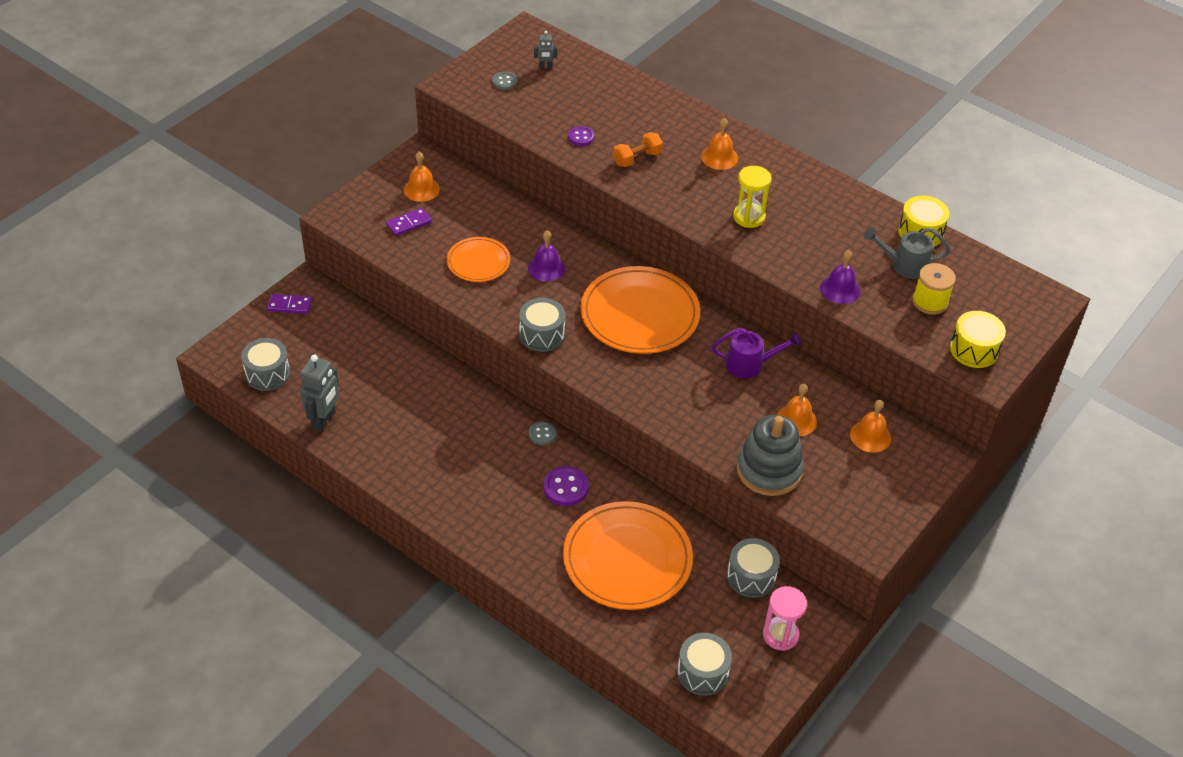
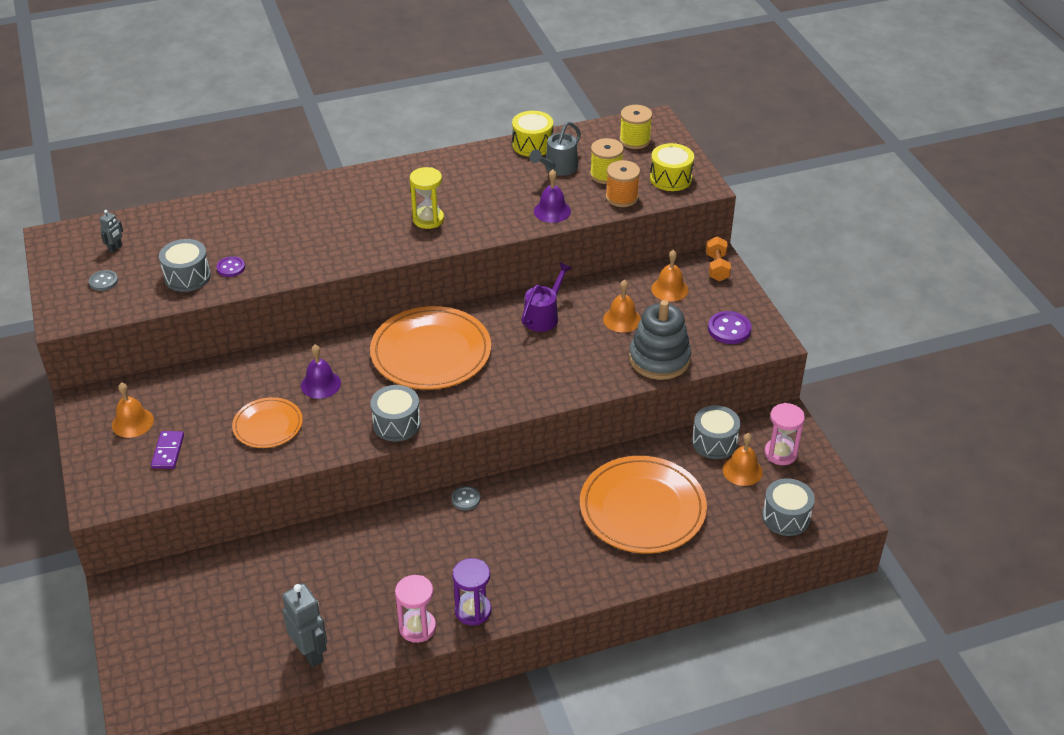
camera: 55 degrees left, 5 degrees down
(267, 374) = (208, 674): grey drum -> grey drum (187, 276)
(290, 305) = (134, 615): purple domino -> none
(391, 471) = (417, 627): none -> pink hourglass
(432, 497) = (473, 610): none -> purple hourglass
(565, 487) = (537, 512): purple button -> purple button (729, 329)
(637, 158) = (294, 248): orange dumbbell -> orange dumbbell (717, 267)
(719, 157) = (344, 202): orange bell -> orange bell (742, 470)
(908, 327) = (622, 197): none -> orange spool
(1004, 299) = (634, 140): none -> yellow spool

